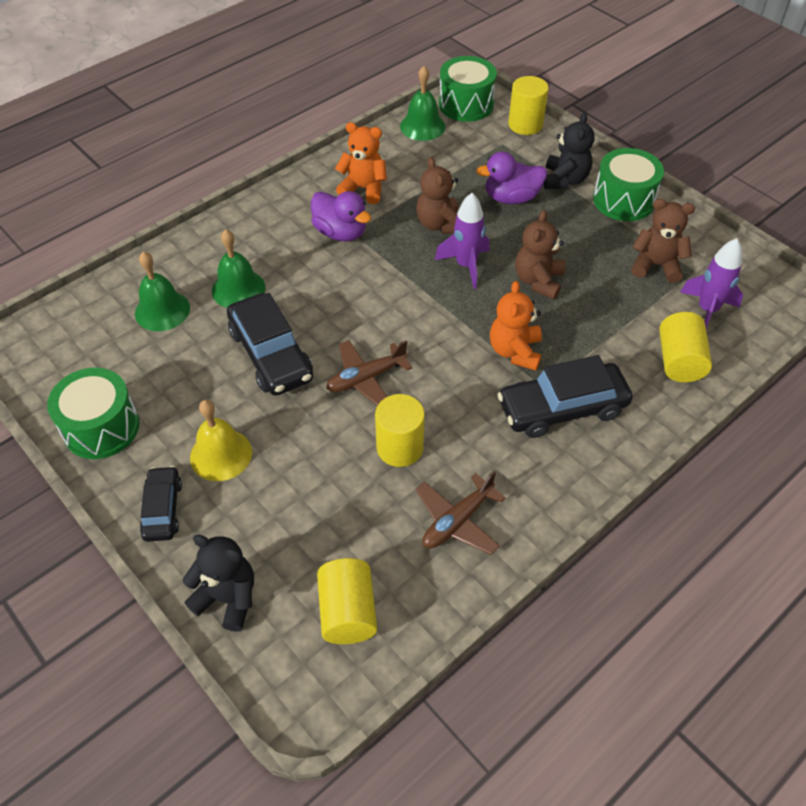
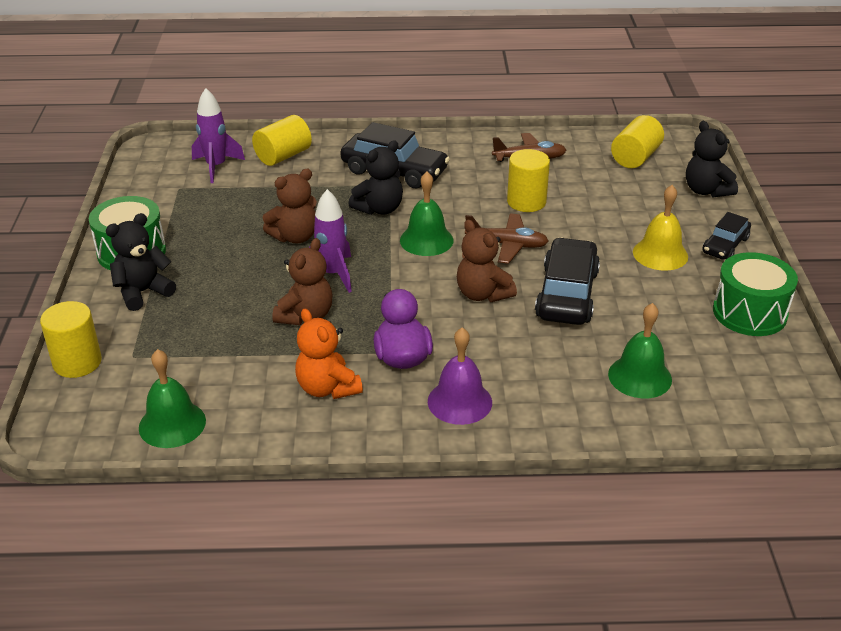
camera: 140 degrees left, 15 degrees down
(238, 289) = (550, 358): green bell -> green bell (426, 240)
(273, 225) = (459, 401): none -> purple bell
(466, 104) = (88, 422): green drum -> none
(511, 198) = (211, 303): purple duck -> none
(515, 351) = (379, 209): orange teddy bear -> black teddy bear
(656, 265) = (197, 203): brown teddy bear -> brown teddy bear (482, 294)

